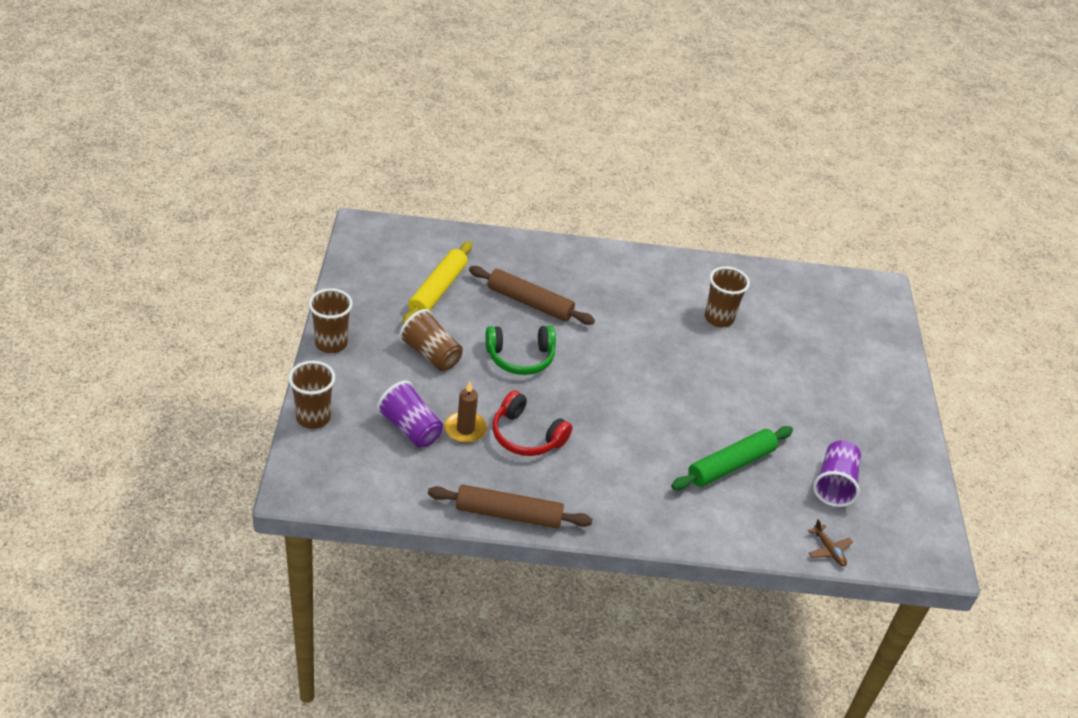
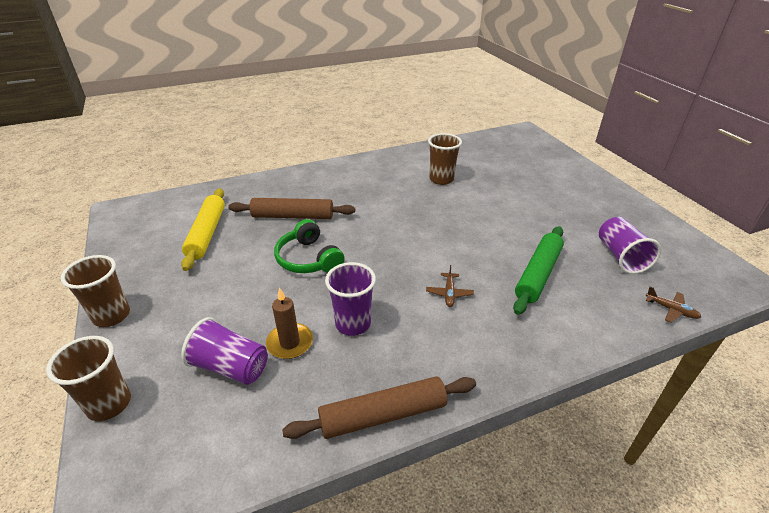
camera: 20 degrees left, 5 degrees down
(431, 354) = (223, 287): brown cup -> none
(520, 357) = (308, 259): green headphones -> green headphones turned 90 degrees clockwise
(526, 436) = (353, 324): red headphones -> purple cup
(630, 446) = (449, 293): none -> brown plane

